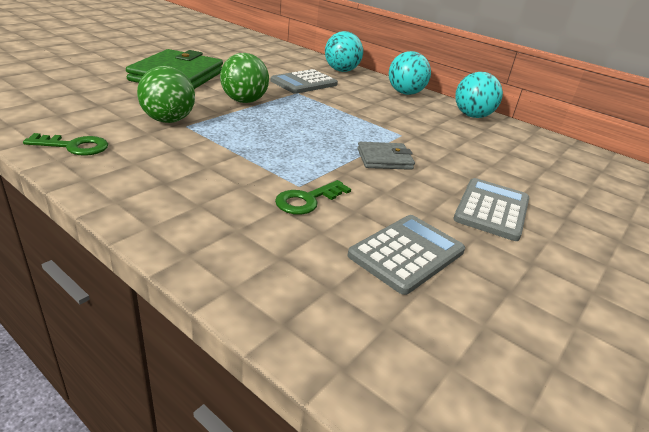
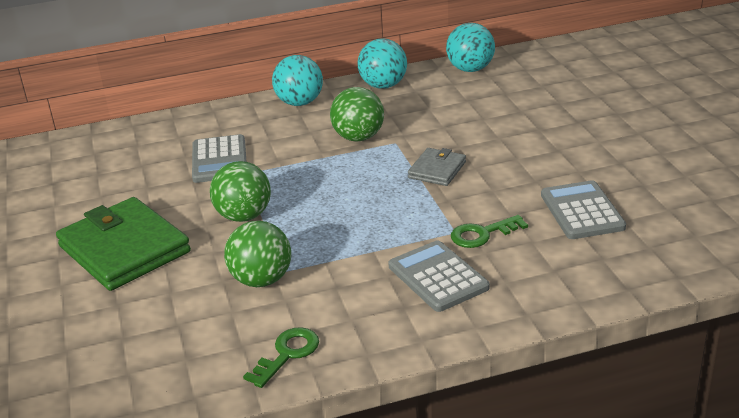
camera: 50 degrees left, 0 degrees up
(307, 200) = (482, 234): green key -> green key turned 75 degrees clockwise
(341, 70) = (200, 122): turquoise ball -> turquoise ball (470, 69)
(389, 120) = (358, 137): none -> green ball
(492, 209) = (549, 149): grey calculator -> grey calculator (438, 277)

